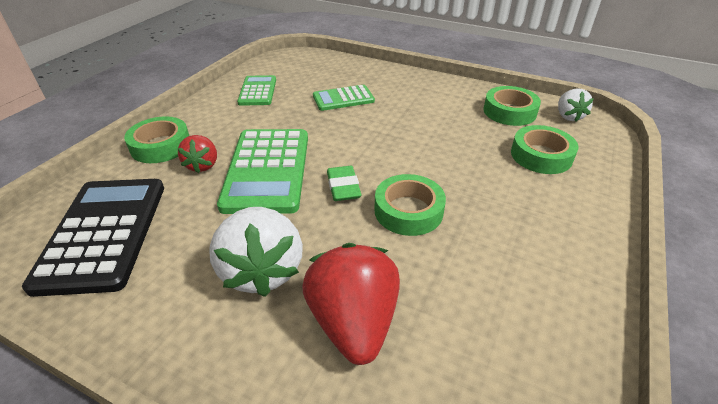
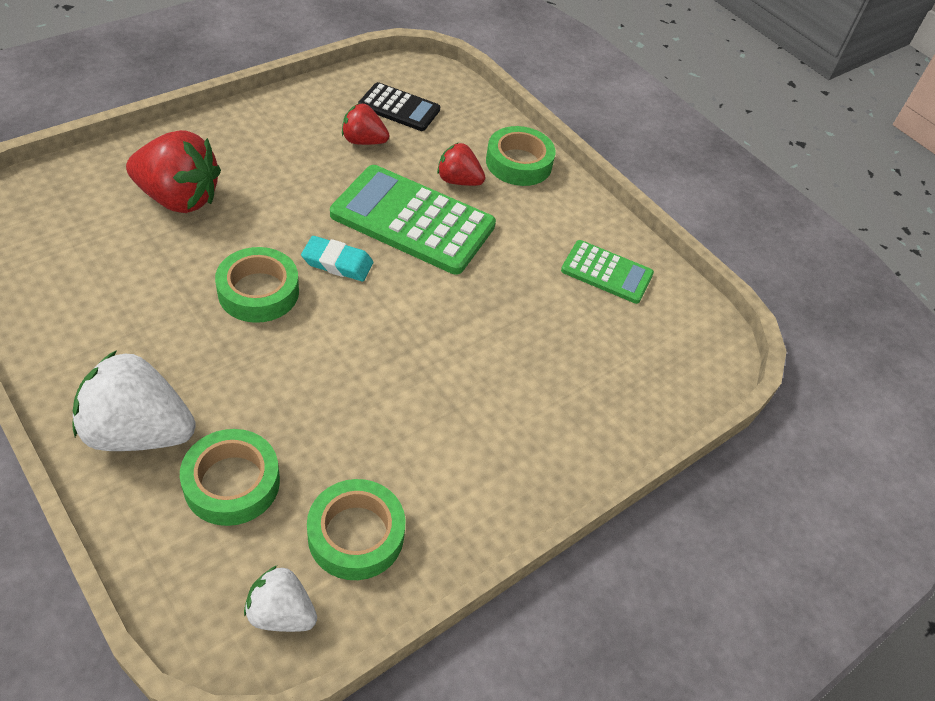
camera: 110 degrees right, 10 degrees up
(104, 233) = (399, 108): black calculator -> black calculator, size x0.56
(175, 235) = (363, 141): none -> red strawberry
(262, 270) = (276, 173): white strawberry -> white strawberry (138, 432)
(343, 98) = (530, 350): green calculator -> none
(343, 187) = (337, 263): green eraser -> turquoise eraser

